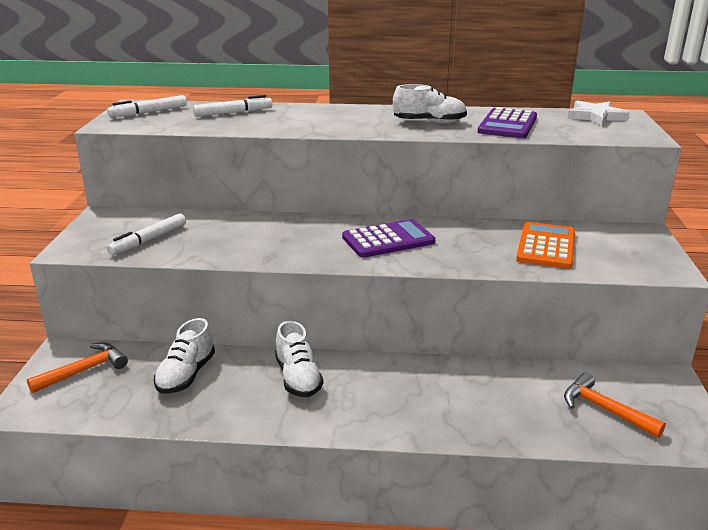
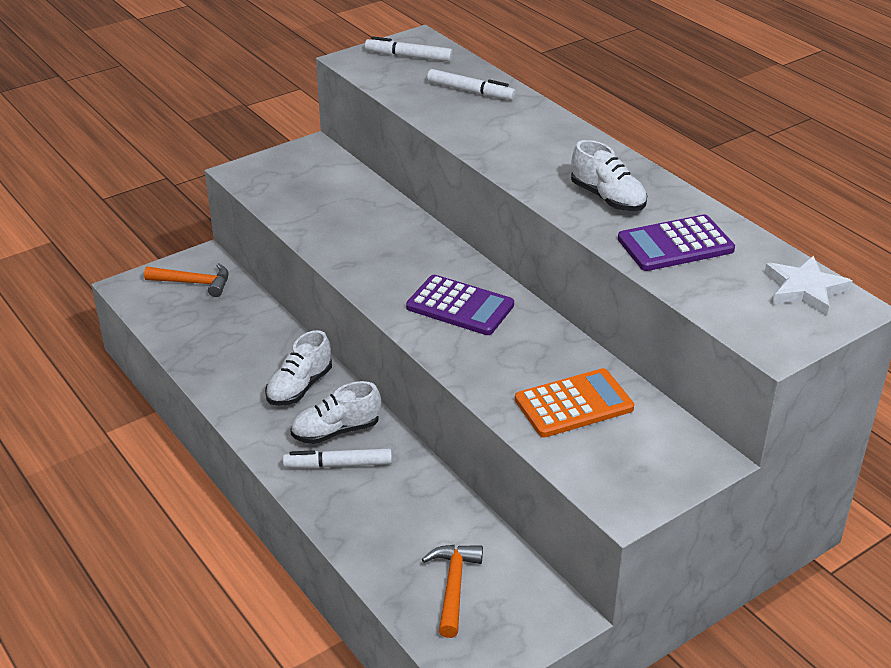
camera: 50 degrees right, 10 degrees up
(149, 240) = (300, 194): white marker -> white marker (338, 465)
(186, 375) = (241, 331): white shoe -> white shoe (336, 431)

